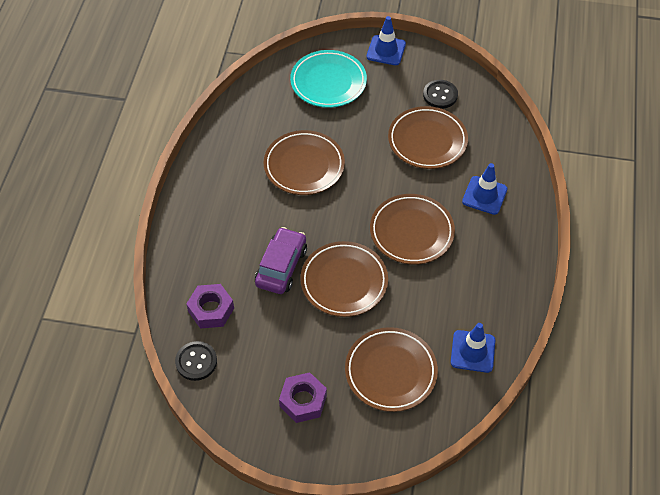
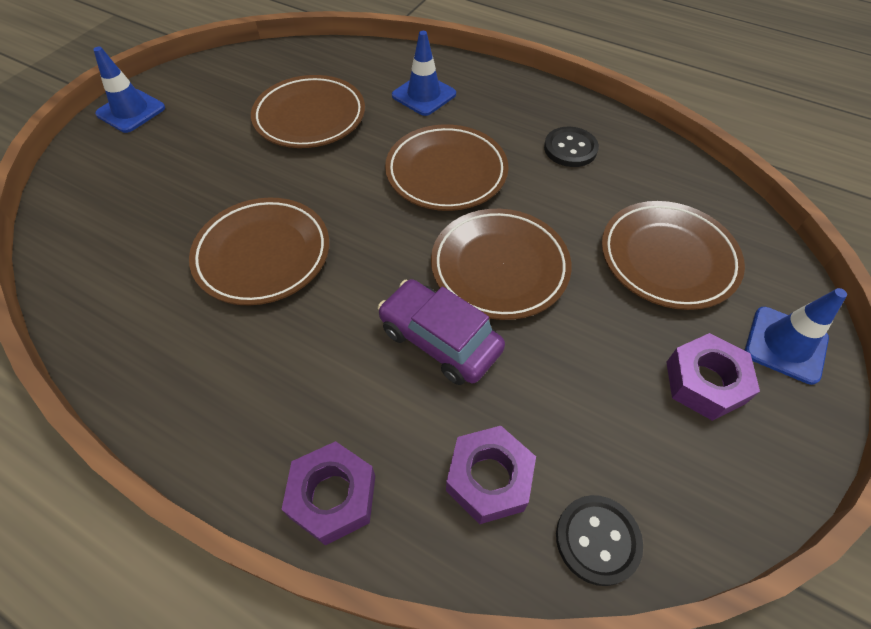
camera: 70 degrees left, 0 degrees up
(181, 250) = (333, 496): none -> purple nut
(328, 82) = (131, 183): turquoise plate -> none
(440, 95) = (247, 86): black button -> black button (570, 149)
(472, 351) = (650, 170): blue traffic cone -> blue traffic cone (785, 345)

